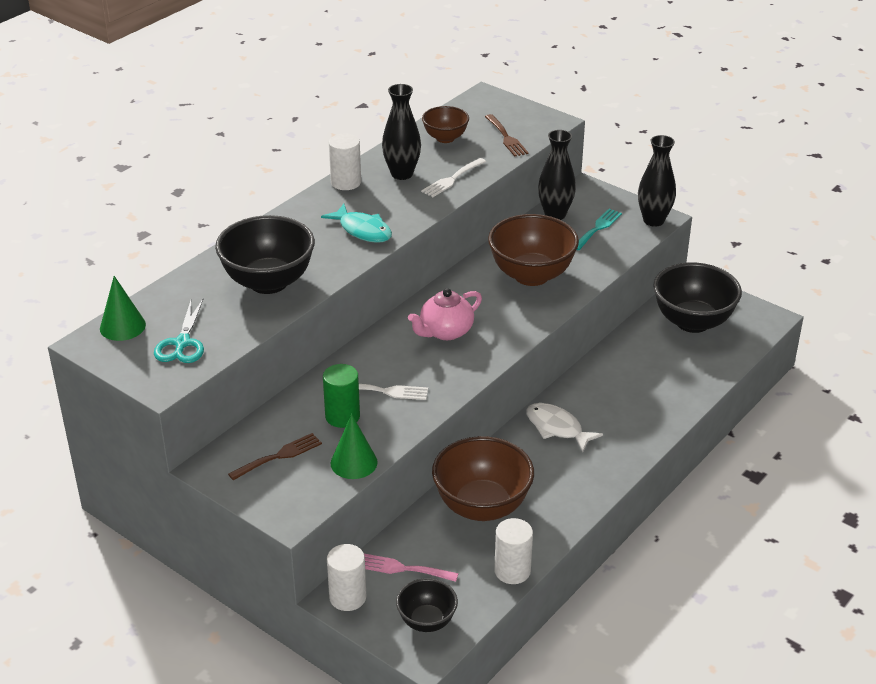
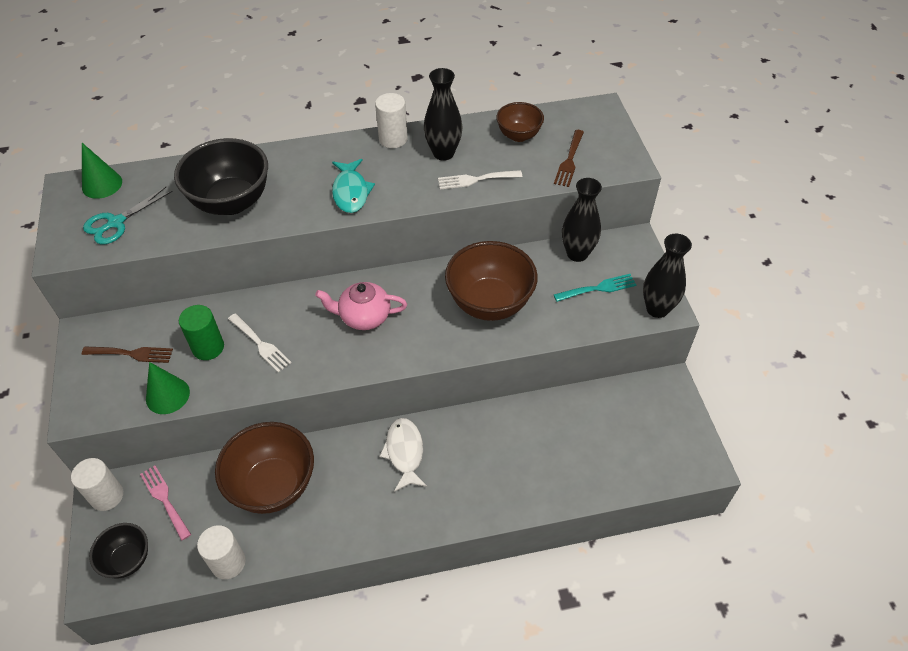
camera: 40 degrees right, 15 degrees up
(692, 322) = (628, 423): black bowl -> none

